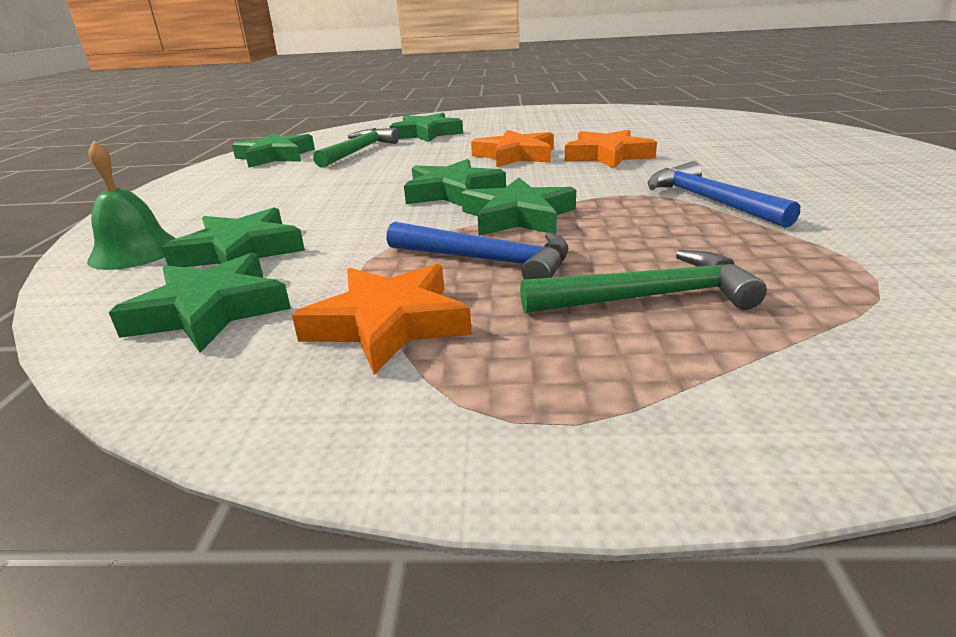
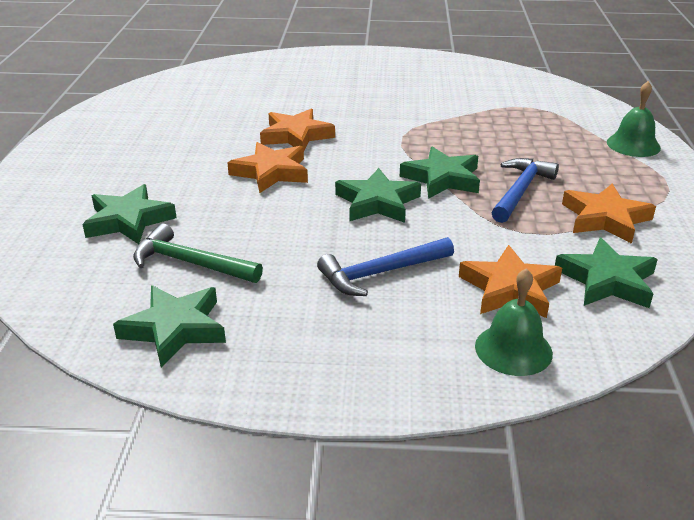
camera: 90 degrees left, 5 degrees up
(240, 251) = (510, 289): green star -> orange star
(649, 297) = (560, 153): green hammer -> none
(709, 200) = (421, 120): blue hammer -> blue hammer (381, 273)
(766, 395) = (633, 145): none -> green bell

